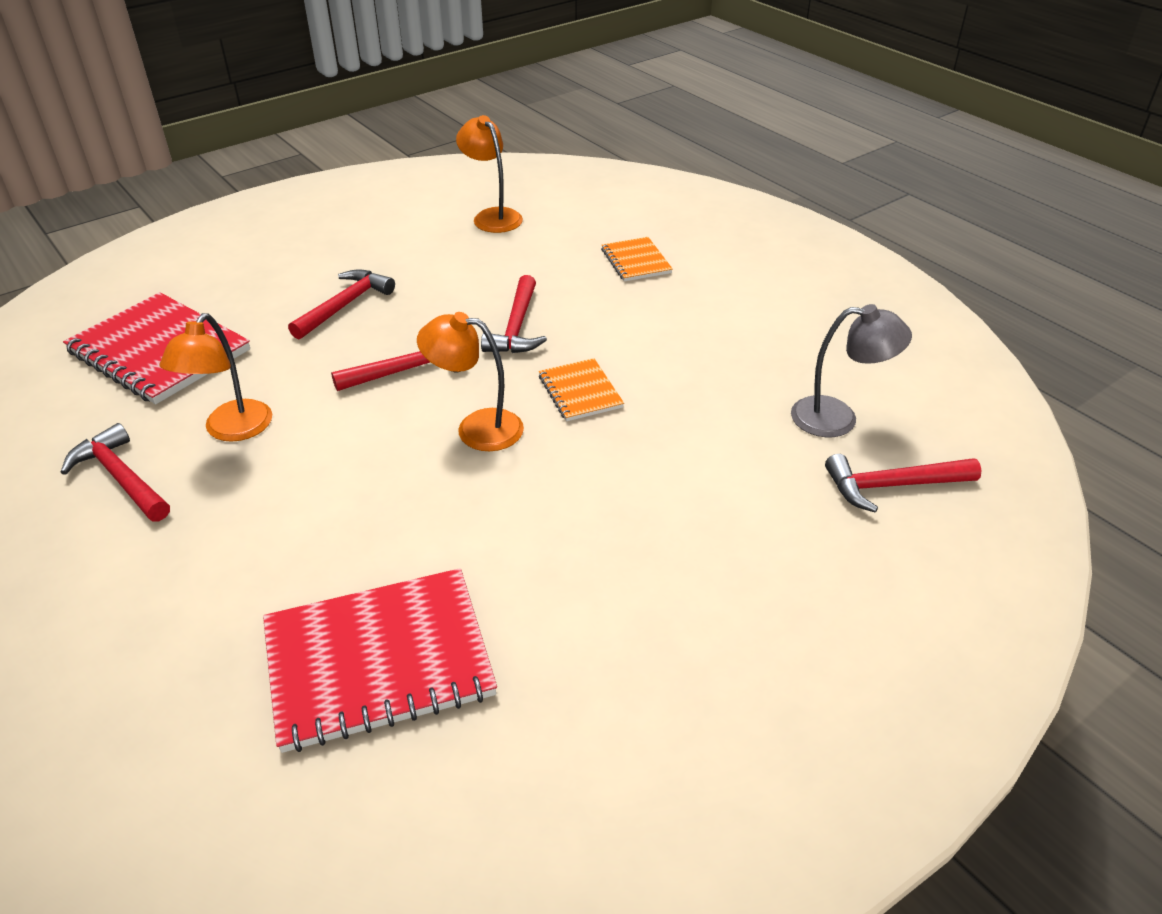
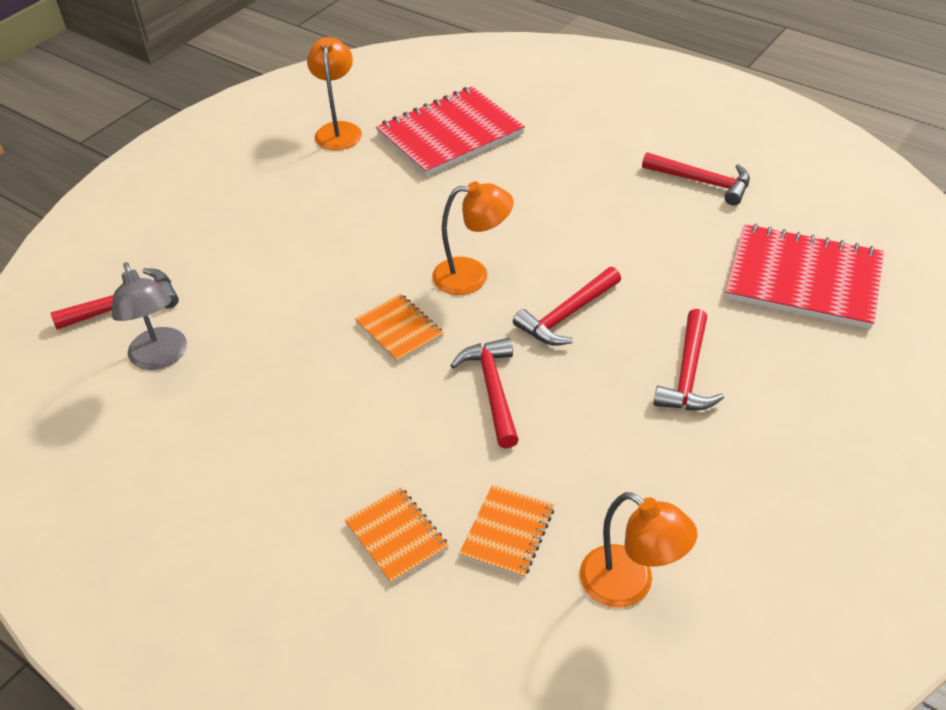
camera: 165 degrees right, 5 degrees up
(232, 430) = (662, 229): orange lamp -> orange lamp (338, 130)
(556, 249) = (507, 532): none -> orange notebook
(838, 418) = (160, 358): grey lamp -> grey lamp turned 105 degrees counterclockwise

